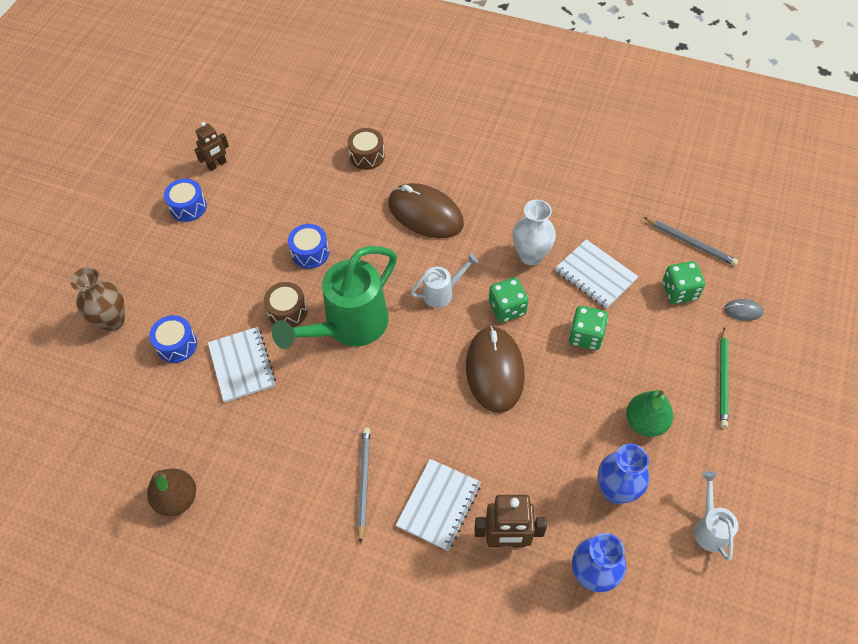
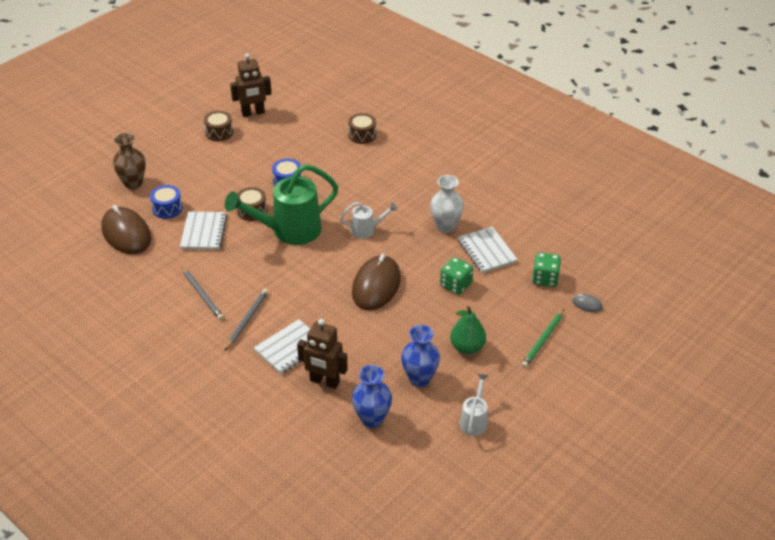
camera: 20 degrees right, 15 degrees down
(177, 499) = (121, 291): brown pear -> none
(188, 207) = (219, 132): blue drum -> brown drum
(217, 165) = (253, 113): brown robot -> brown robot, size x1.54
(425, 214) = (383, 181): brown mouse -> brown mouse (126, 234)
(507, 308) = (408, 252): green dice -> none
(690, 243) = (574, 252): grey pencil -> grey pencil (202, 295)

